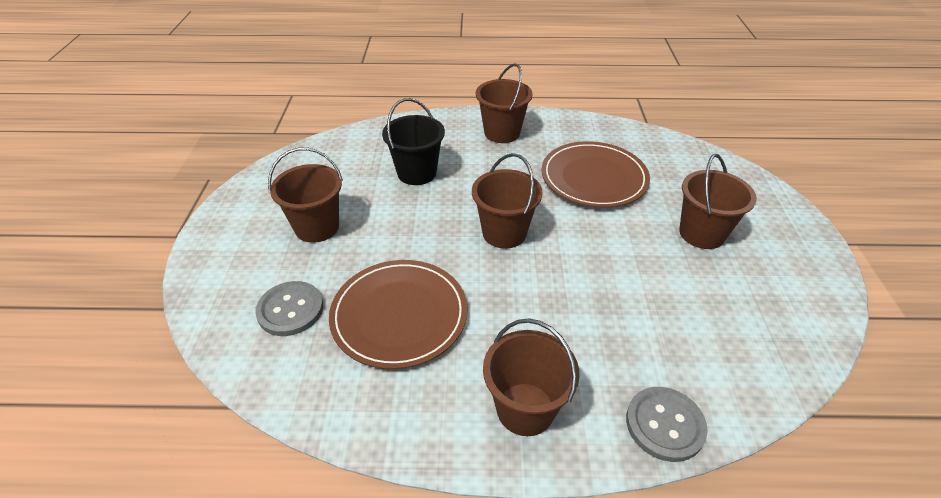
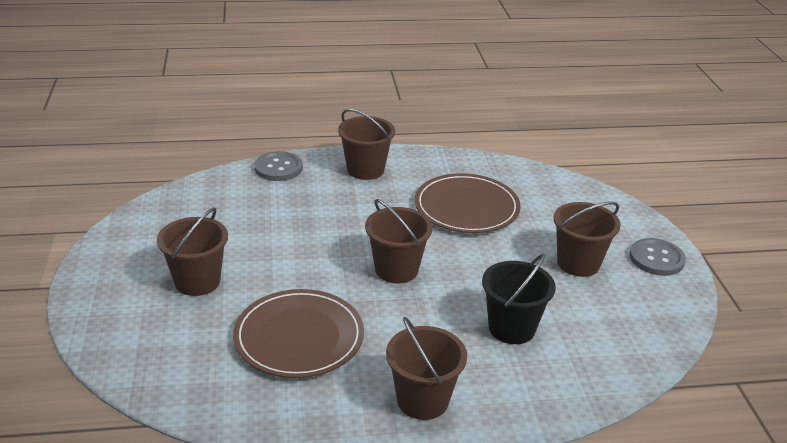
camera: 170 degrees right, 10 degrees down
(290, 310) = (550, 206): grey button -> grey button (656, 259)

